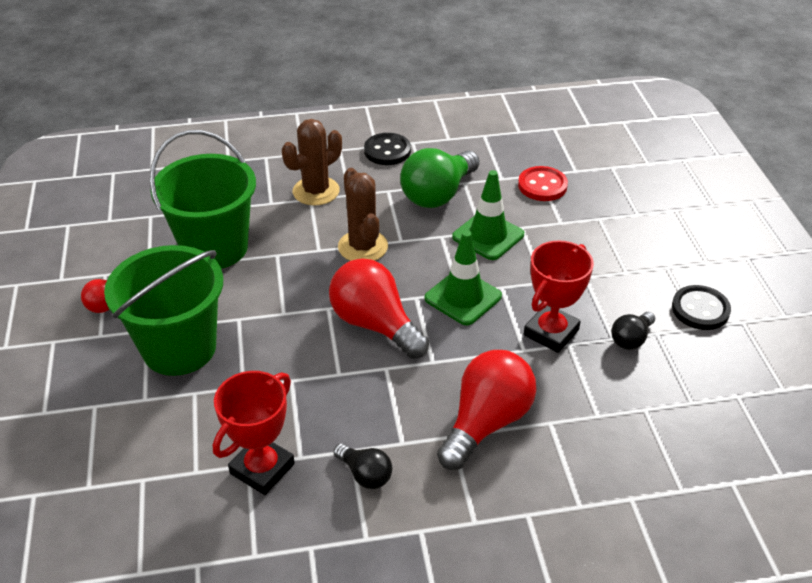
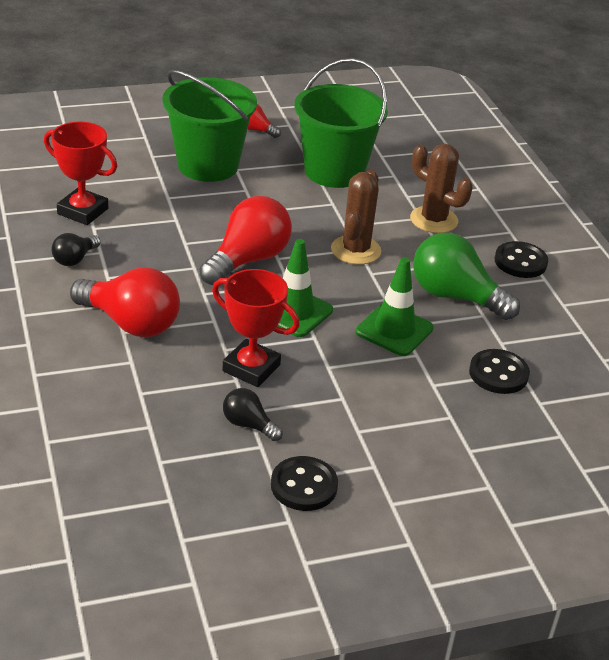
camera: 80 degrees right, 5 degrees down
(363, 247) = (355, 250): brown cactus -> brown cactus turned 45 degrees counterclockwise
(542, 186) = (498, 374): red button -> black button

